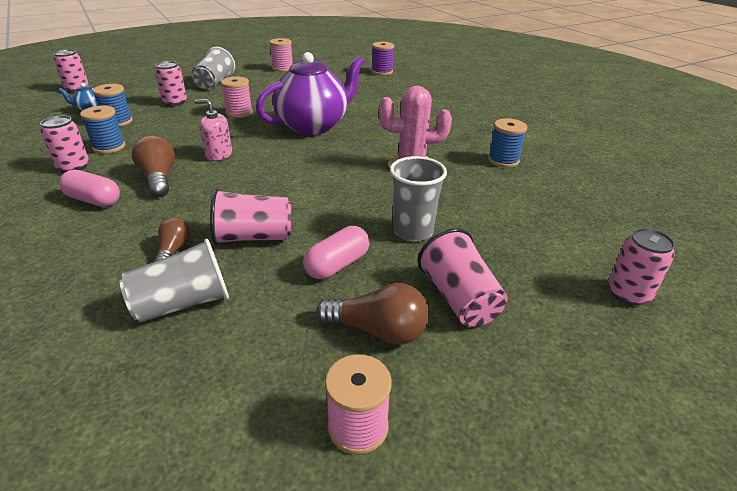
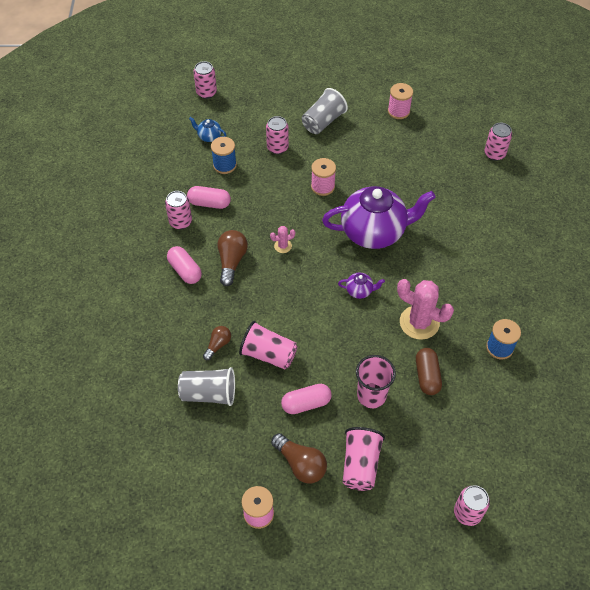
camera: 30 degrees right, 20 degrees up
(109, 147) = (209, 203): blue spool -> pink capsule
(219, 154) = (283, 246): pink soap dispenser -> pink cactus
(330, 162) = (359, 291): none -> purple teapot
(382, 72) = (494, 154): purple spool -> pink can
(413, 231) = (371, 395): grey cup -> pink cup
(457, 198) = (427, 376): none -> brown capsule

